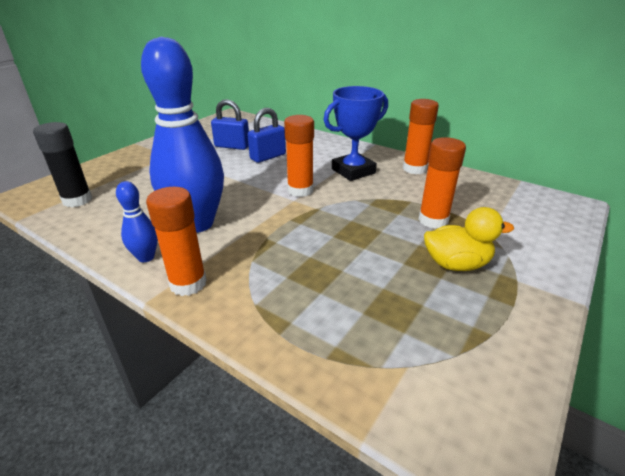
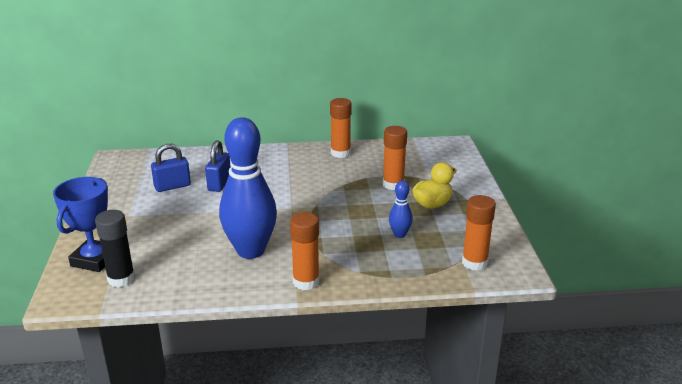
camera: 40 degrees left, 5 degrees down
(146, 257) = (253, 283): blue bowling pin -> blue bowling pin (399, 234)
(300, 190) = (285, 199): orange glue stick -> orange glue stick (474, 263)
(353, 171) = (302, 171): blue trophy -> blue trophy (94, 260)

